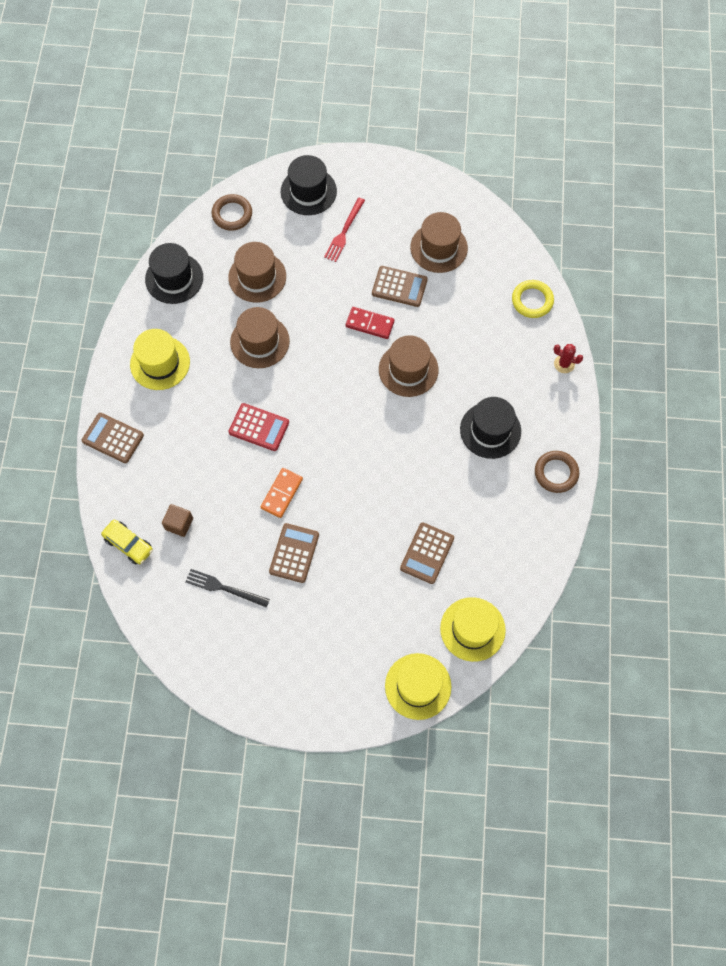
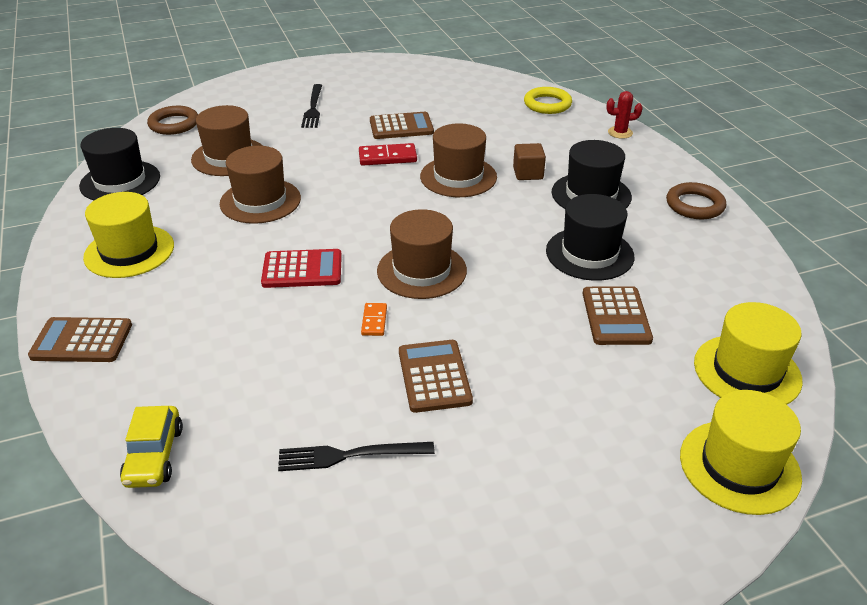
camera: 25 degrees left, 30 degrees down
(128, 544) = (154, 456): yellow car -> yellow car turned 75 degrees clockwise
(179, 524) = (233, 402): brown cube -> brown cube (528, 173)
(281, 493) = (374, 321): orange domino -> orange domino, size x0.61
(308, 191) = (256, 93): black hat -> black hat (589, 254)
(344, 232) = (313, 108): red fork -> black fork
(439, 248) = (423, 96): brown hat -> brown hat (421, 270)

